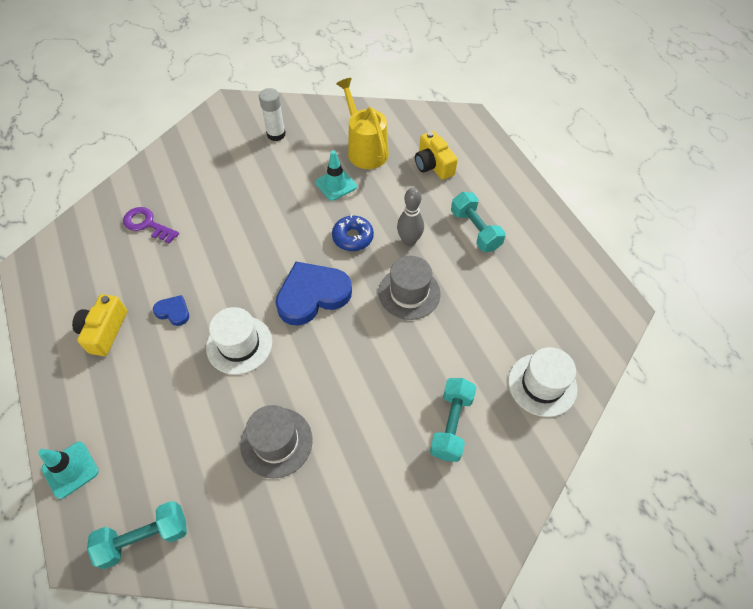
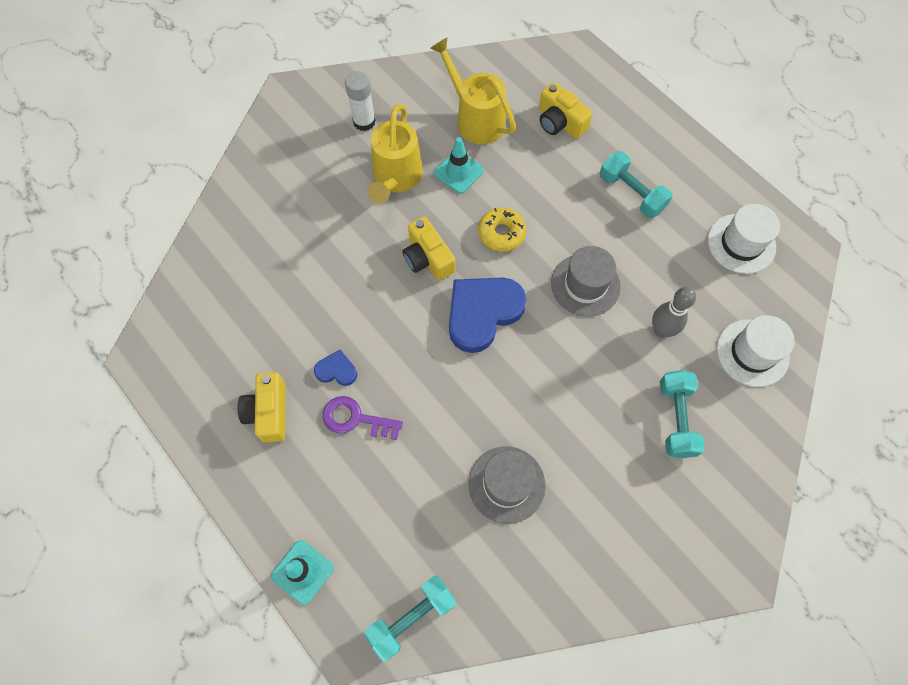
camera: 15 degrees left, 10 degrees up
(147, 224) = (259, 272): purple key -> purple key (355, 418)
(239, 344) = (425, 389): white hat -> white hat (741, 243)
(283, 179) = (395, 179): none -> yellow watering can
(284, 243) = (428, 258): none -> yellow camera
(353, 237) = (501, 233): blue donut -> yellow donut
(409, 241) = (564, 223): grey bowling pin -> grey bowling pin (661, 330)

